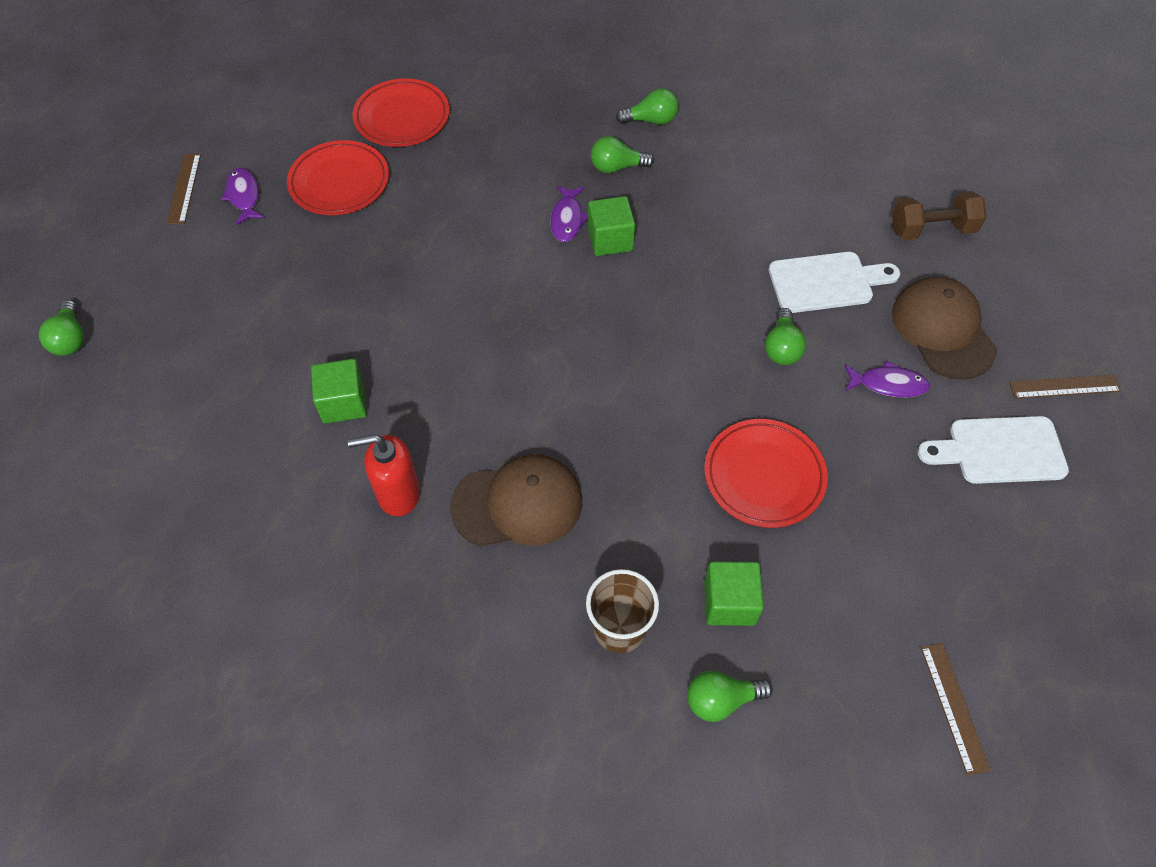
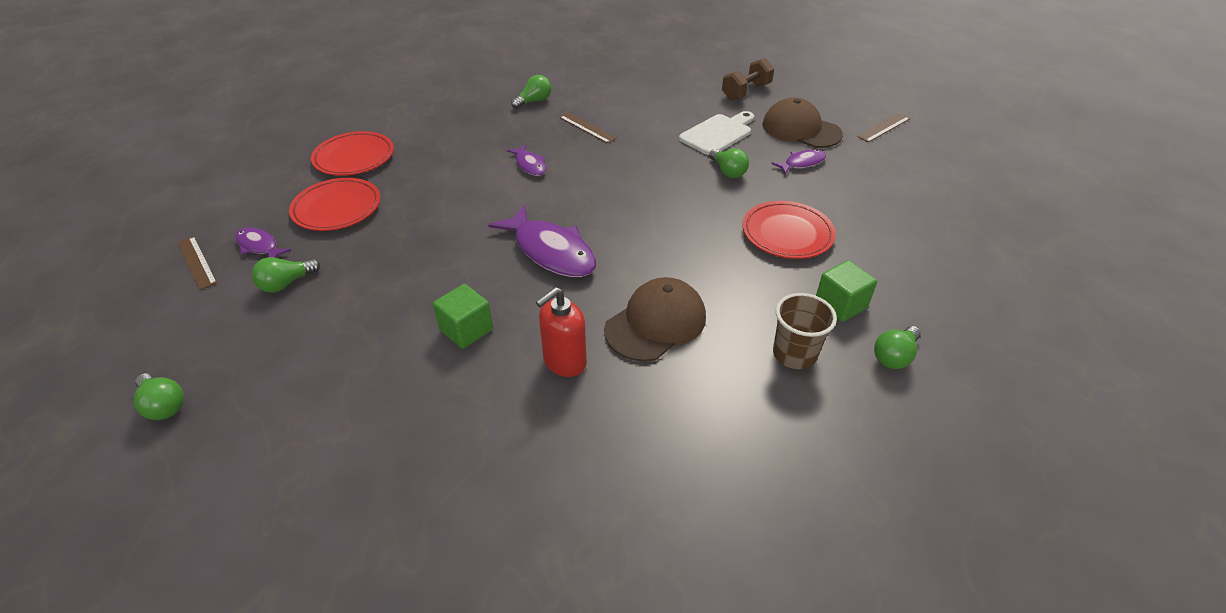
camera: 35 degrees left, 15 degrees down
(492, 353) = (551, 251): none -> purple fish
(610, 239) = (569, 164): green cube -> none
(617, 167) = (536, 129): green light bulb -> green light bulb (286, 283)
(953, 707) = (1006, 287): brown ruler -> brown ruler (587, 128)
(999, 450) = (888, 166): white cutting board -> none

